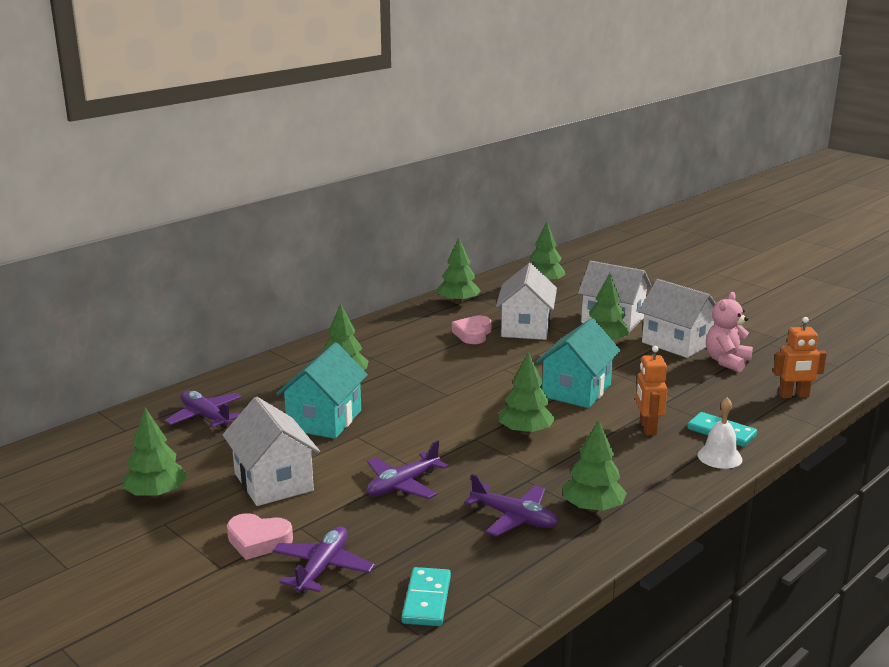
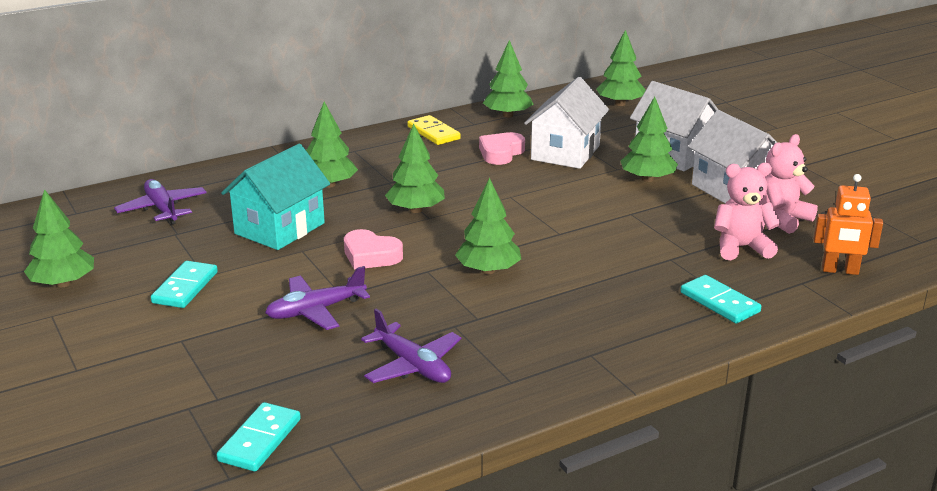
camera: 15 degrees right, 5 degrees up
(258, 541) = (130, 348): pink heart -> pink heart (371, 255)
(273, 482) = (185, 287): white house -> turquoise domino
(322, 568) = (175, 387): purple plane -> none
(405, 323) = (433, 133): none -> yellow domino
(576, 390) = (577, 231): turquoise house -> none
(593, 508) = (508, 368): green tree -> green tree (416, 210)
(647, 428) = (633, 285): orange robot -> none
(710, 387) = (741, 248): none -> pink teddy bear
(719, 457) = (698, 331): white bell -> none

